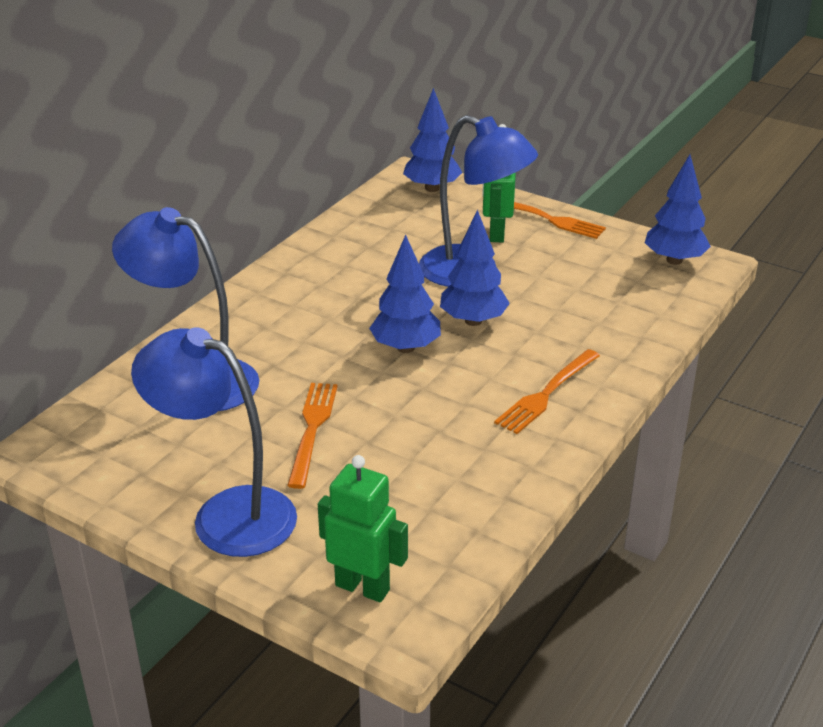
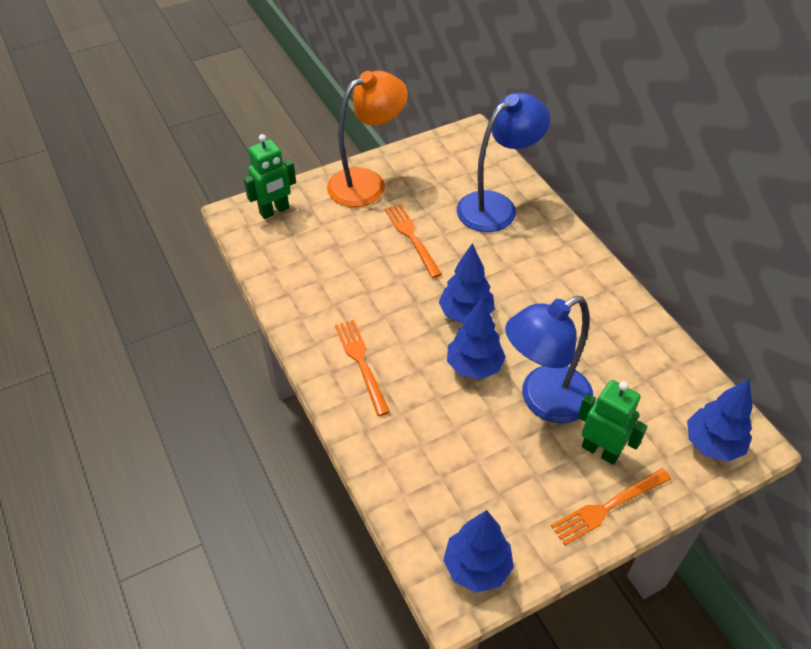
camera: 120 degrees right, 15 degrees up
(226, 514) = (367, 183): blue lamp -> orange lamp
(312, 429) = (412, 237): orange fork -> orange fork turned 150 degrees counterclockwise

